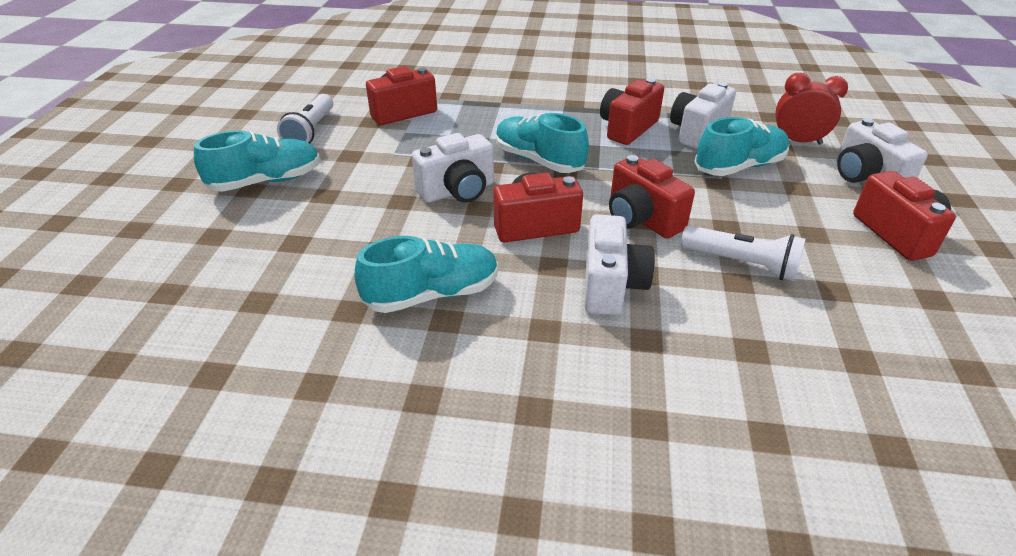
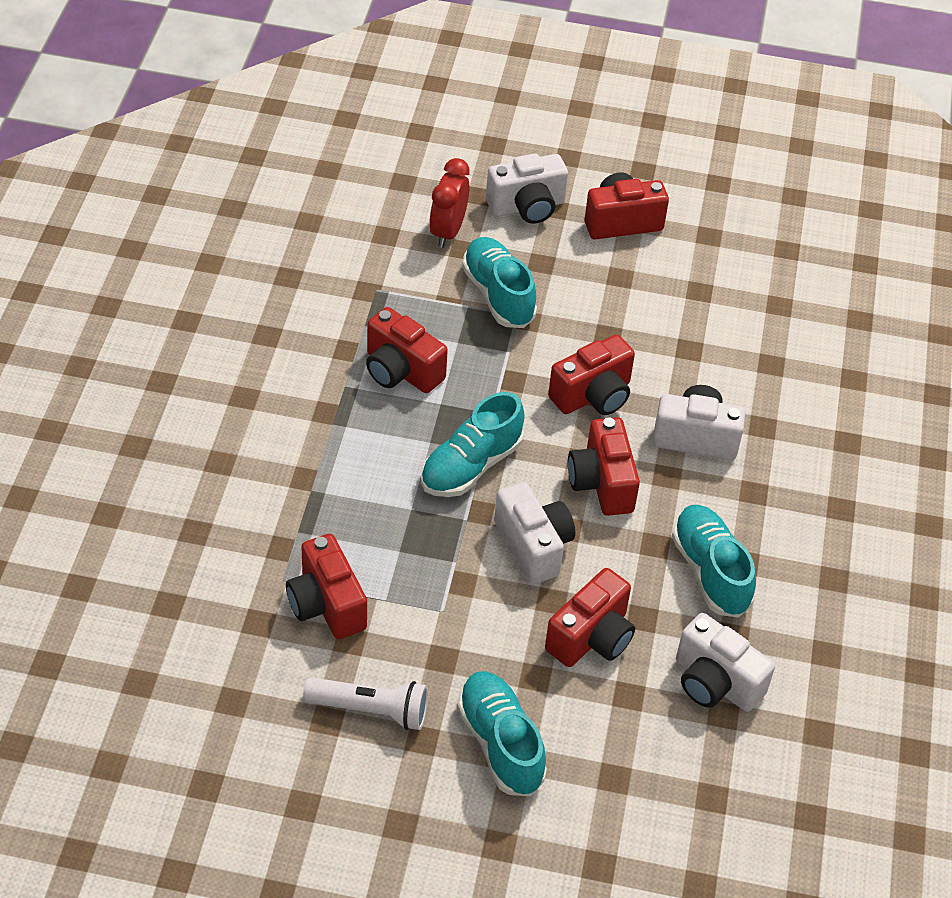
camera: 90 degrees left, 10 degrees up
(360, 222) = (591, 637): none -> red camera
(697, 132) = (419, 310): white camera -> white camera (715, 682)
(742, 263) = (664, 339): white flashlight -> none

